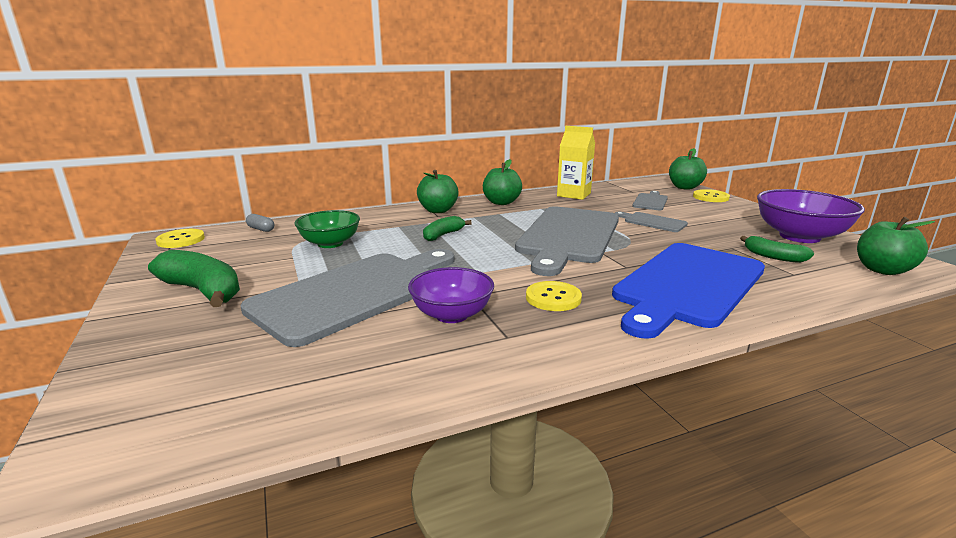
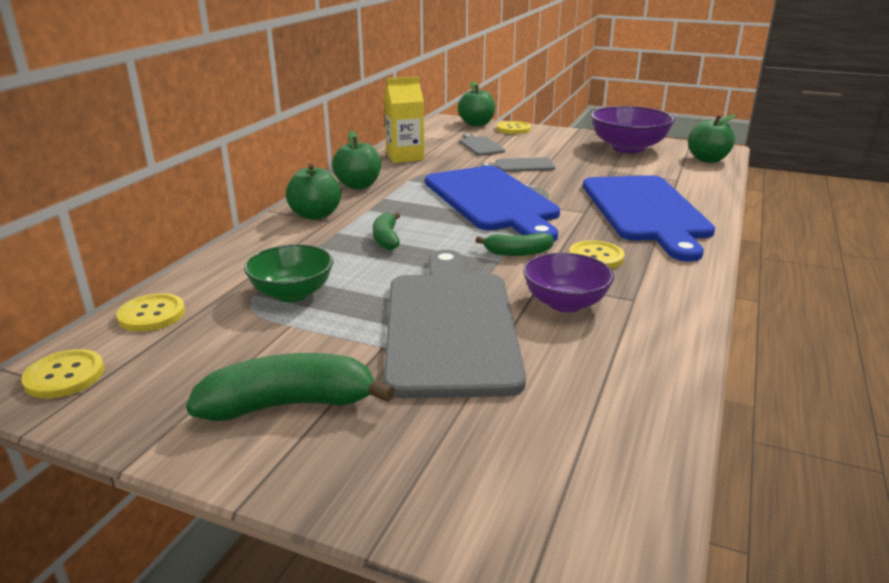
camera: 45 degrees left, 5 degrees up
(261, 229) = (152, 314): grey capsule -> yellow button
(568, 236) = (492, 201): grey cutting board -> blue cutting board
(773, 257) = (645, 170): green banana -> green banana (517, 253)

